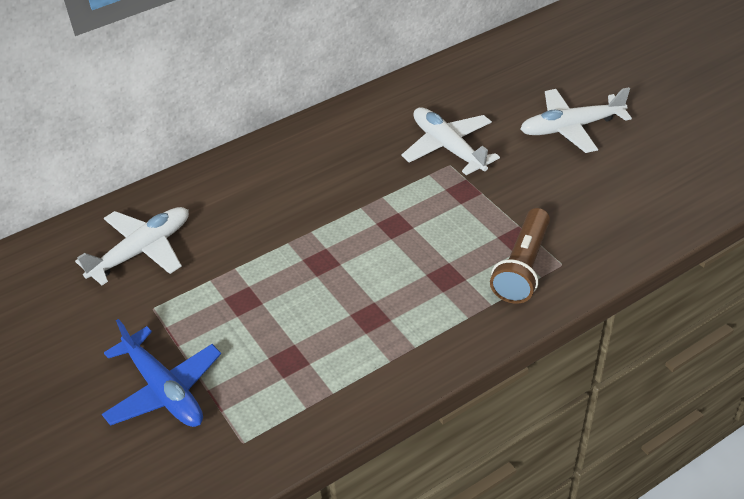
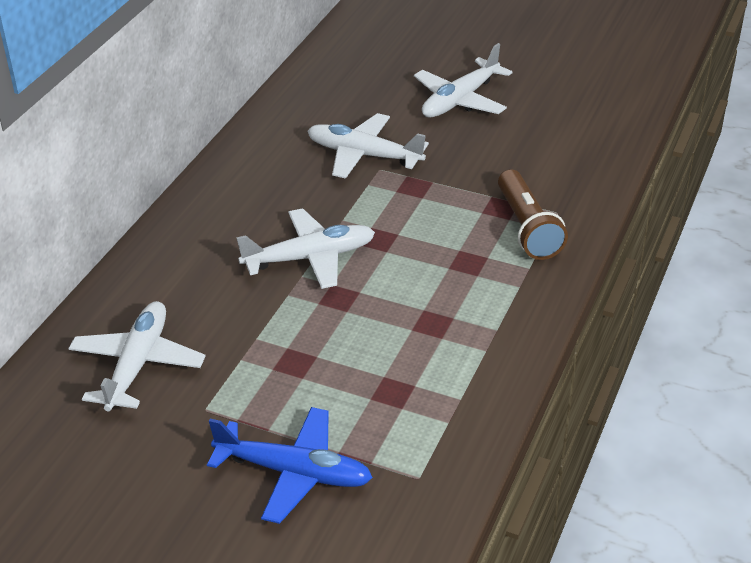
camera: 35 degrees left, 5 degrees down
(329, 219) = (309, 258): none -> white plane

